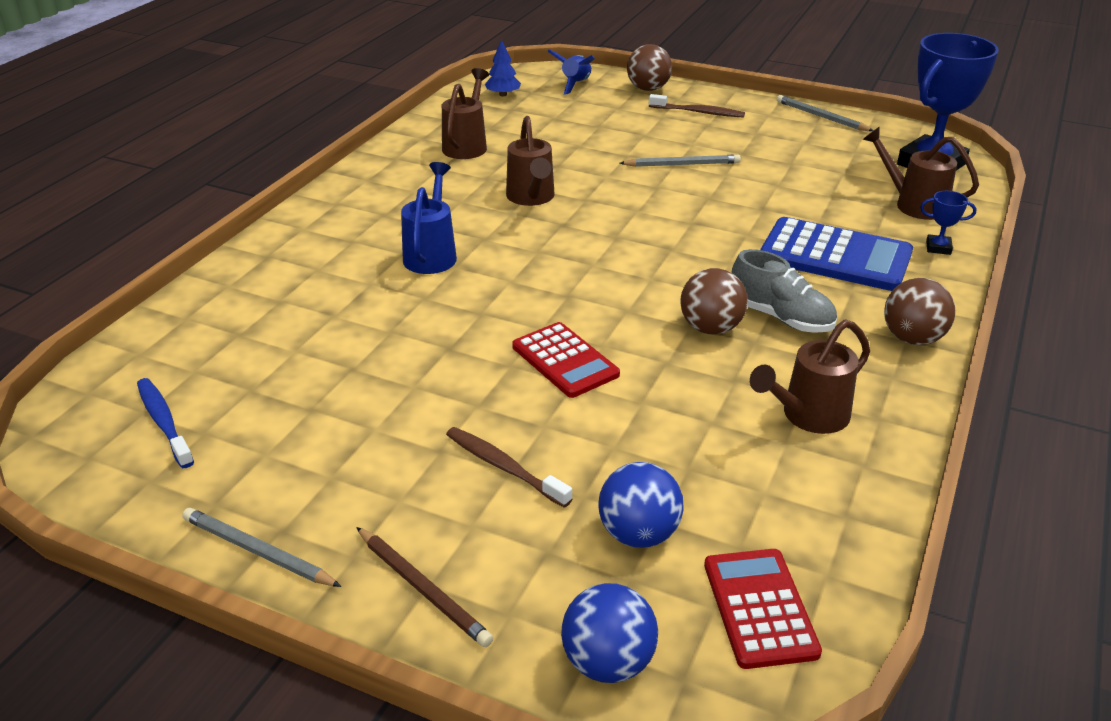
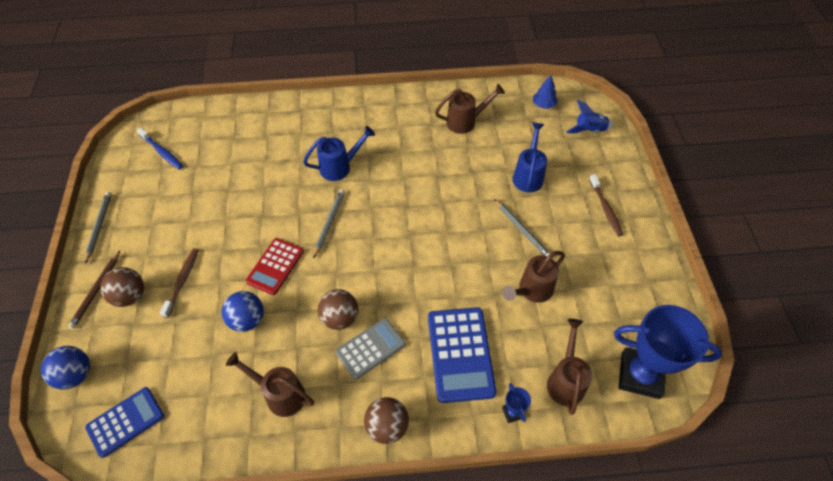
camera: 60 degrees right, 20 degrees up
(164, 422) = (162, 152): blue toothbrush -> blue toothbrush turned 105 degrees clockwise
(531, 198) = (426, 178): brown watering can -> brown watering can (532, 290)
(603, 136) = (528, 176): none -> blue watering can
(638, 534) = (157, 353): blue ball -> blue ball (247, 320)
(648, 89) = (617, 168): brown ball -> brown ball (130, 296)
(760, 608) = (125, 422): red calculator -> blue calculator
(781, 317) = (370, 348): grey shoe -> grey calculator
(821, 117) = (662, 281): grey pencil -> grey pencil (329, 223)

